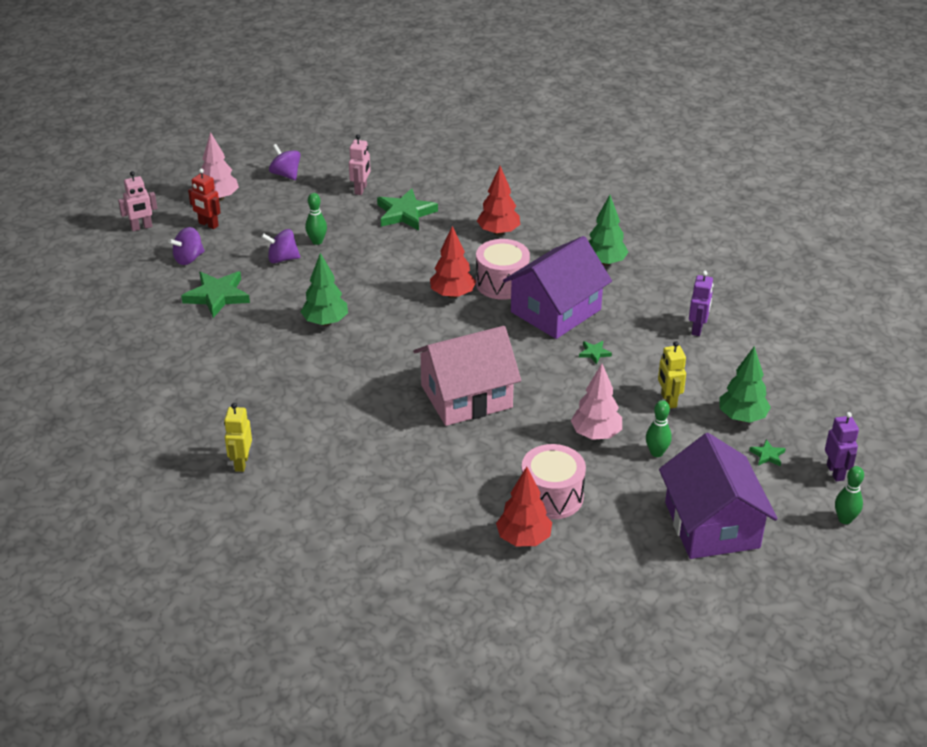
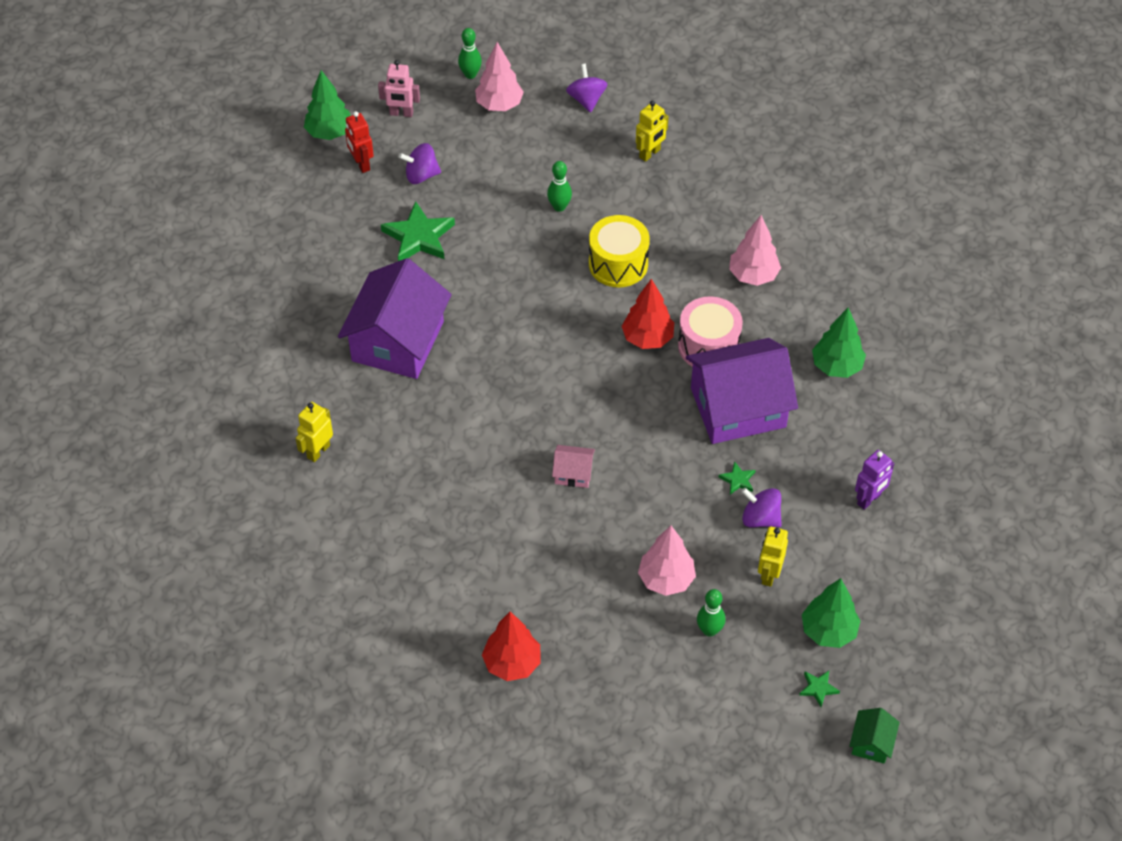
camera: 30 degrees right, 15 degrees up
(208, 224) = (467, 137): red robot -> red robot (361, 164)
(282, 259) = (510, 215): purple spinning top -> purple spinning top (760, 518)
(325, 322) = (500, 317): green tree -> green tree (329, 132)
(361, 189) = (650, 153): pink robot -> yellow robot
(391, 259) = (618, 264): none -> yellow drum
(405, 213) = (674, 207): green star -> none
(466, 396) = (573, 473): pink house -> pink house, size x0.42
(498, 232) = (753, 275): red tree -> pink tree
(552, 496) = (571, 629): pink drum -> none
(711, 525) = (699, 739): purple house -> purple house (398, 341)
(835, 472) = (871, 743): purple robot -> green house
(845, 519) = (836, 800): green bowling pin -> green bowling pin (470, 74)

